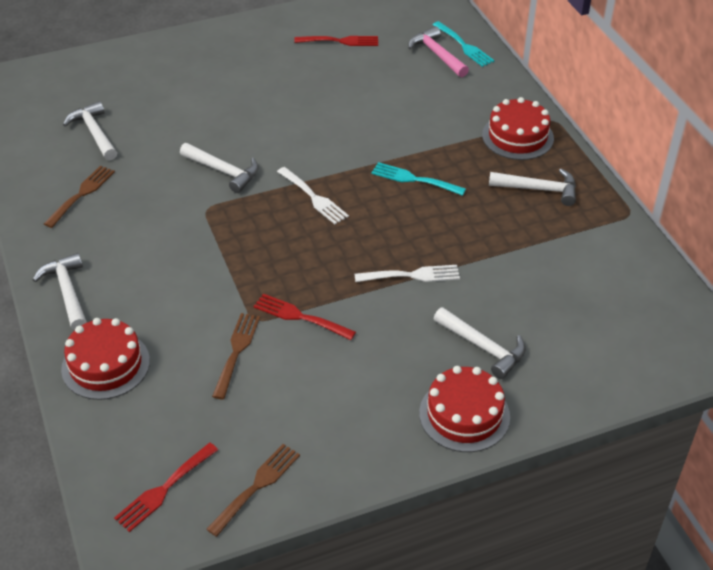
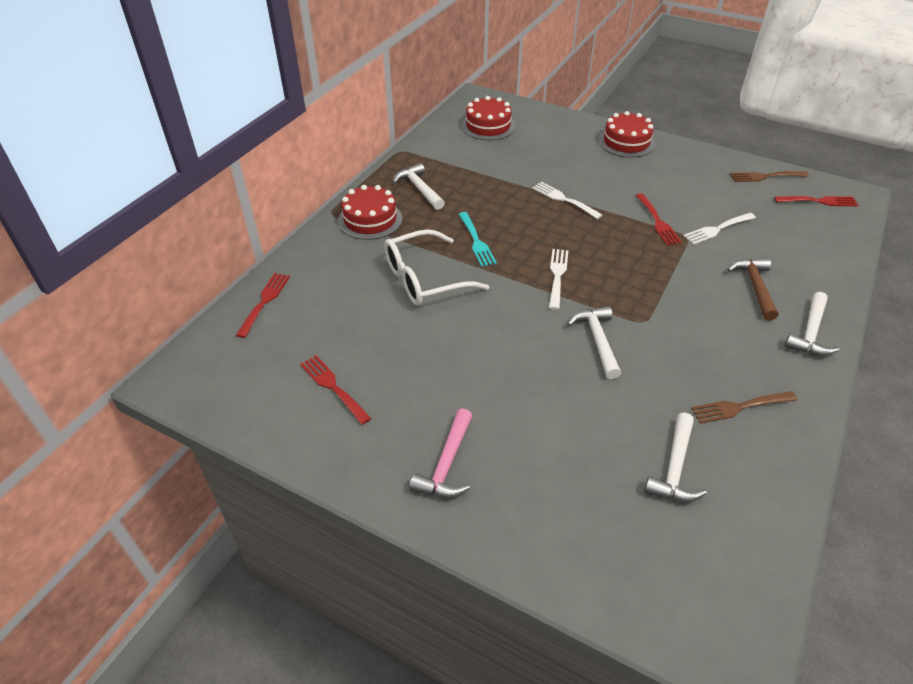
camera: 130 degrees left, 0 degrees up
(105, 365) = (812, 272): red cake -> red cake (488, 126)
(146, 306) = (755, 287): none -> brown hammer
(236, 351) = (717, 229): brown fork -> white fork
(399, 126) = (424, 279): none -> white glasses
(437, 54) = (295, 311): pink hammer -> pink hammer (446, 464)
(464, 46) = (264, 301): turquoise fork -> red fork
(483, 347) = (577, 154): white hammer -> none

